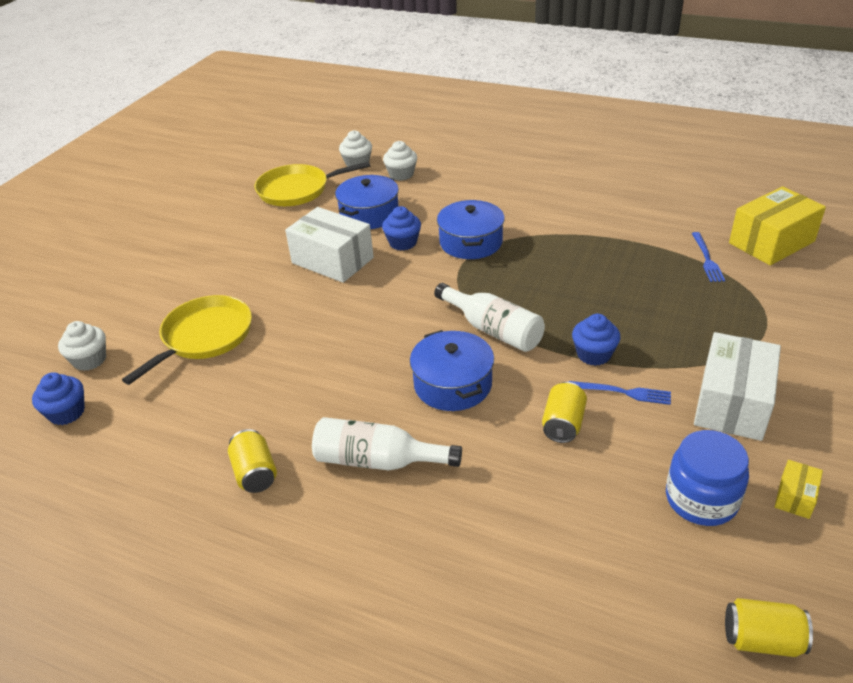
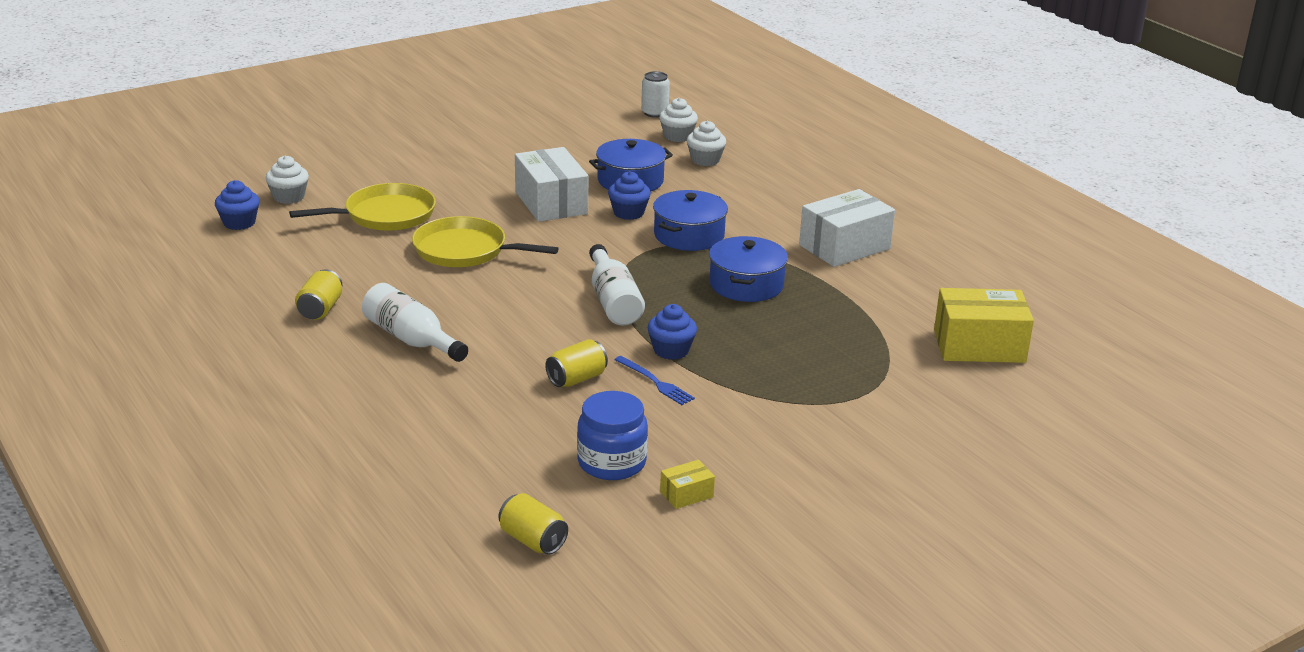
camera: 30 degrees right, 10 degrees down
(297, 190) = (593, 138): yellow pan -> yellow pan (465, 250)
(317, 151) = (654, 113): none -> white can
(452, 384) = (529, 320): blue pot -> blue pot (746, 284)
(706, 259) = (889, 332): blue fork -> none
(732, 403) = (734, 426): white box -> white box (844, 247)

